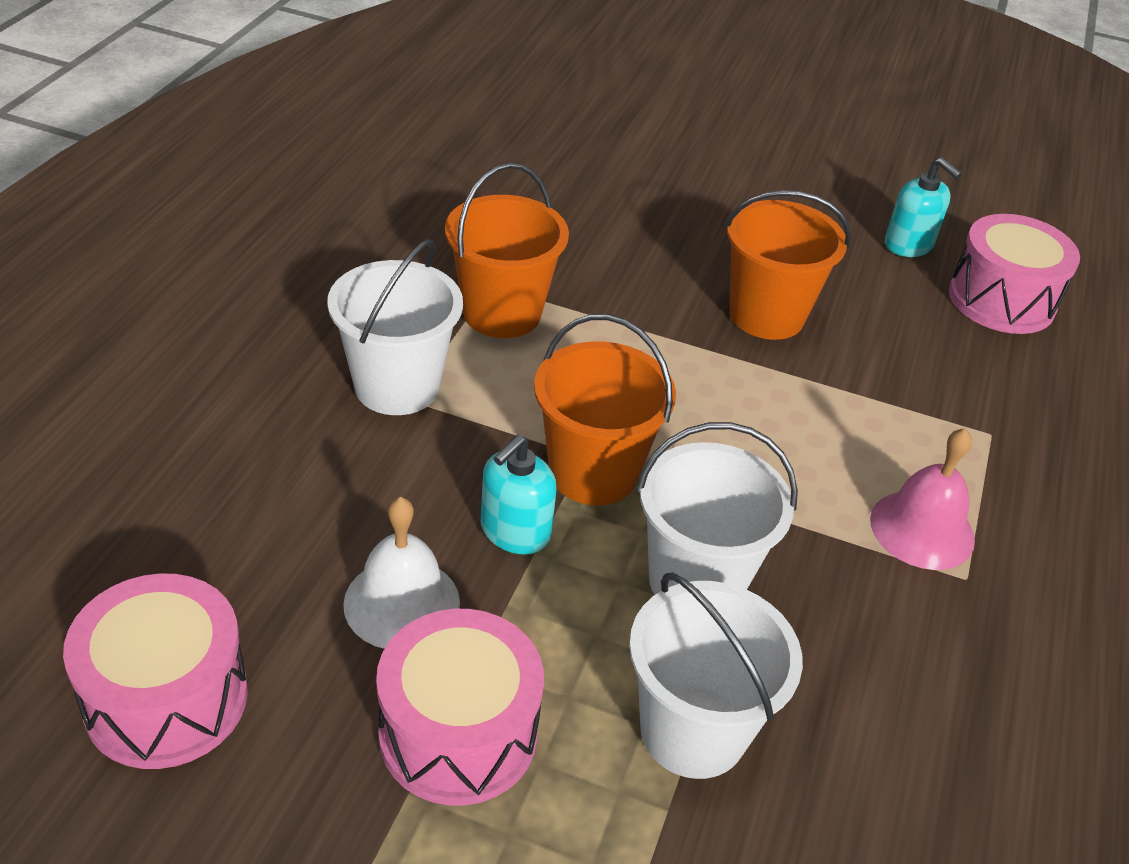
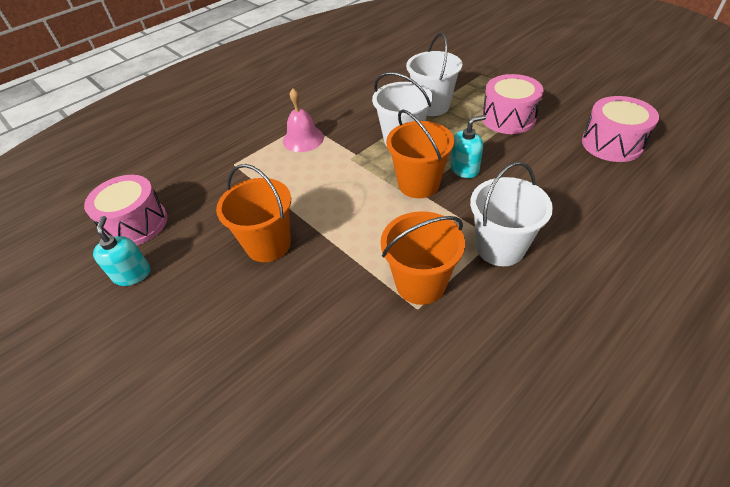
camera: 145 degrees left, 5 degrees up
(402, 603) = (519, 154): white bell -> none

